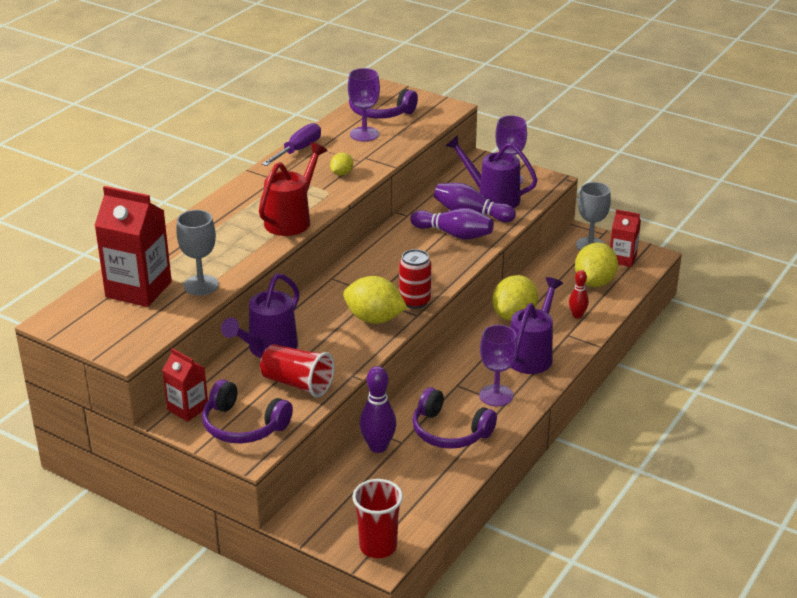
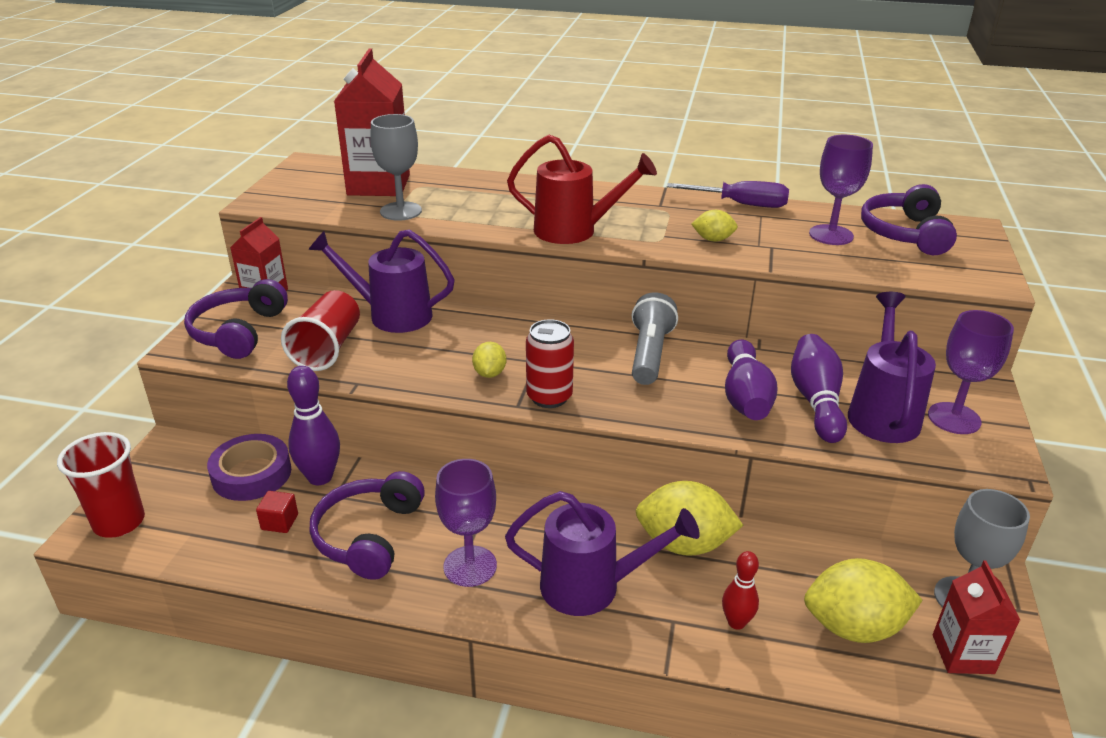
camera: 70 degrees right, 0 degrees up
(356, 479) = (251, 474): none -> purple tape
(374, 319) = (489, 373): yellow lemon -> yellow lemon, size x0.52
(389, 254) = (649, 354): none -> grey flashlight
(417, 469) = (279, 522): none -> red cube

